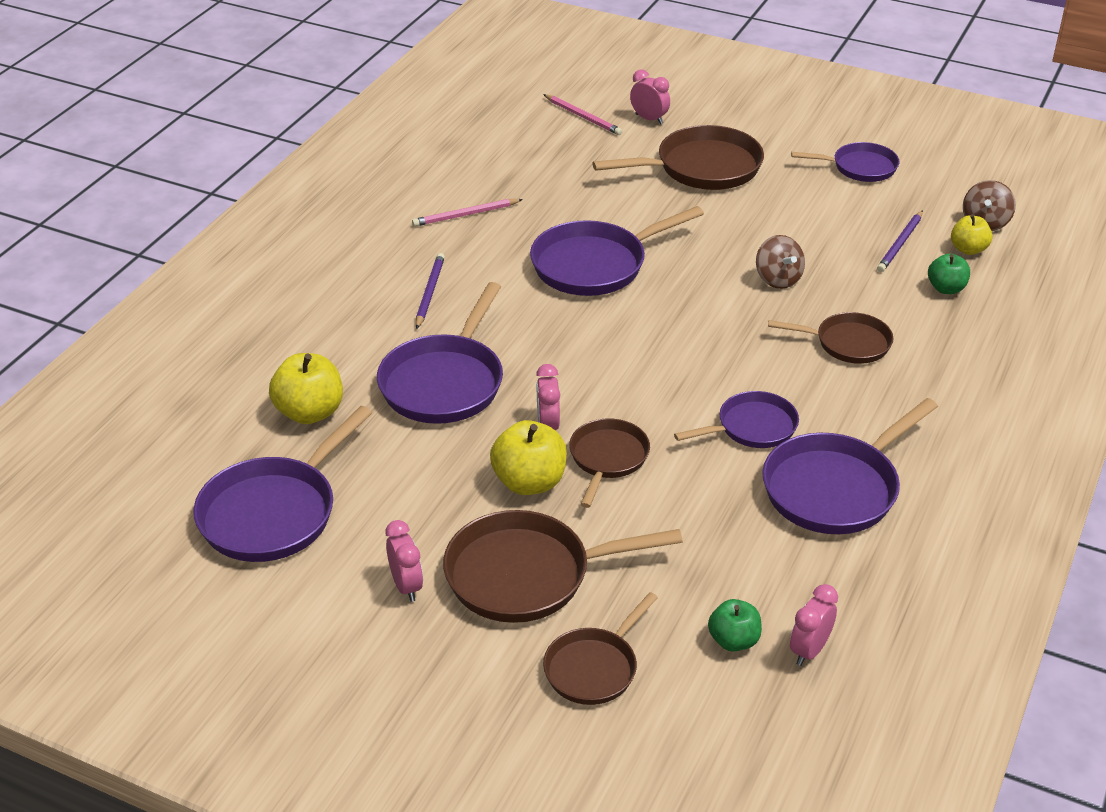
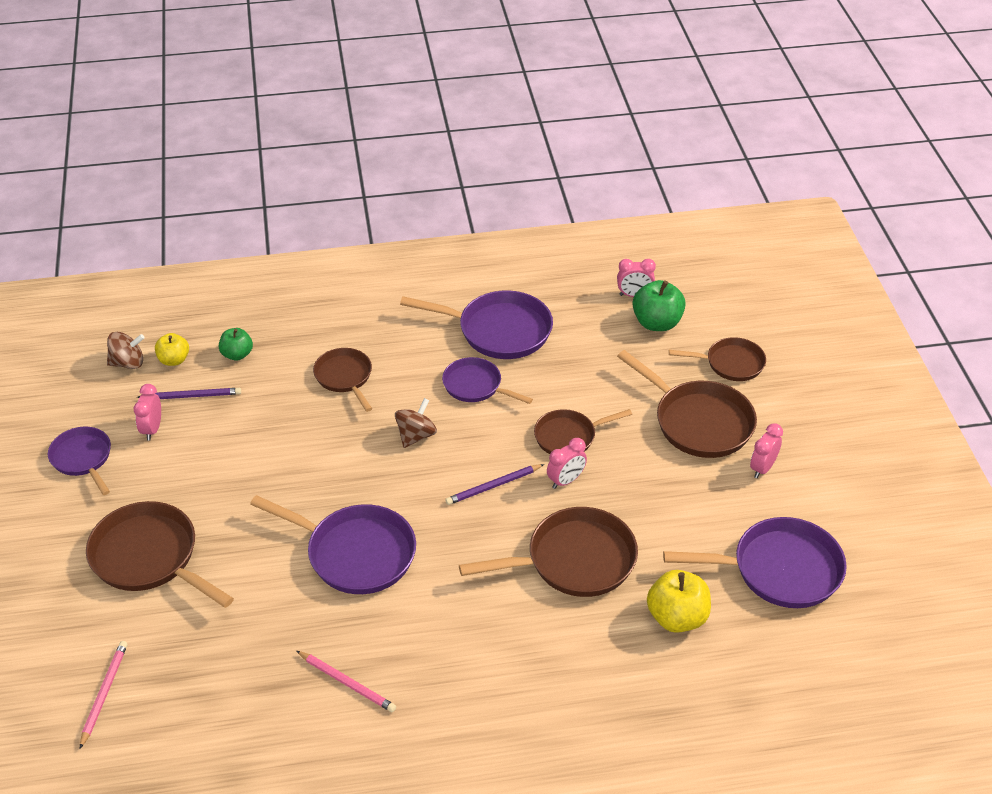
camera: 125 degrees left, 5 degrees up
(429, 292) = (478, 637): purple pencil -> purple pencil (493, 486)
(444, 382) = (574, 560): purple pan -> brown pan
(529, 482) = (625, 461): yellow apple -> none
(649, 119) = (77, 638): pink clock -> pink clock (152, 429)
(733, 641) = (657, 323): green apple -> green apple, size x1.59
(778, 279) = (292, 441): brown spinning top -> brown spinning top (416, 435)

